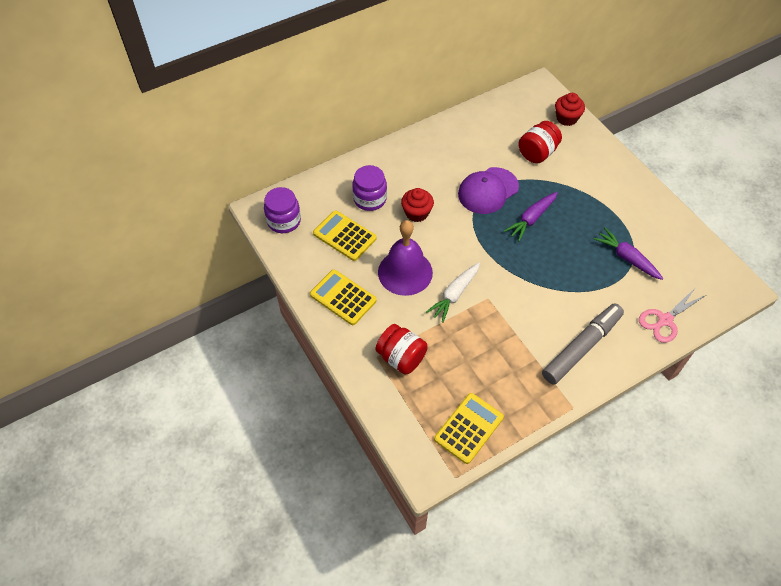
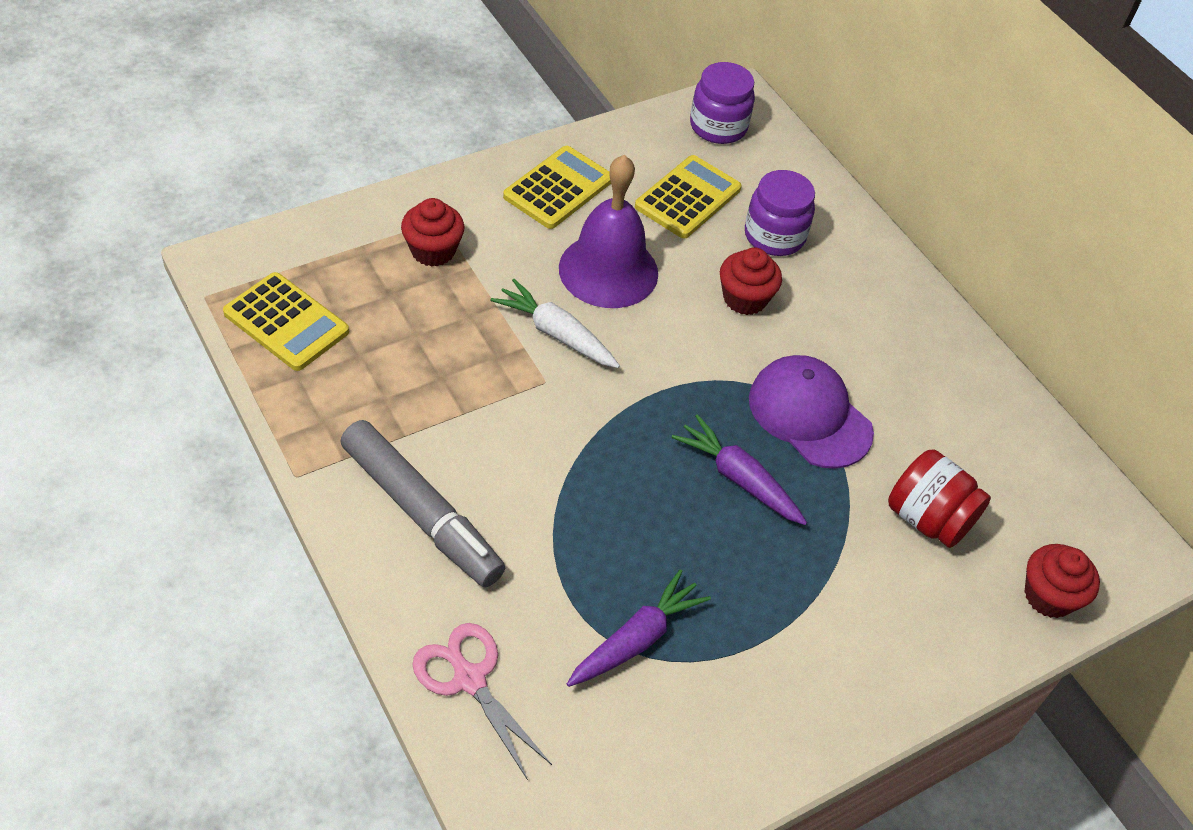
camera: 85 degrees right, 5 degrees down
(401, 358) = (433, 250): red jar -> red cupcake

